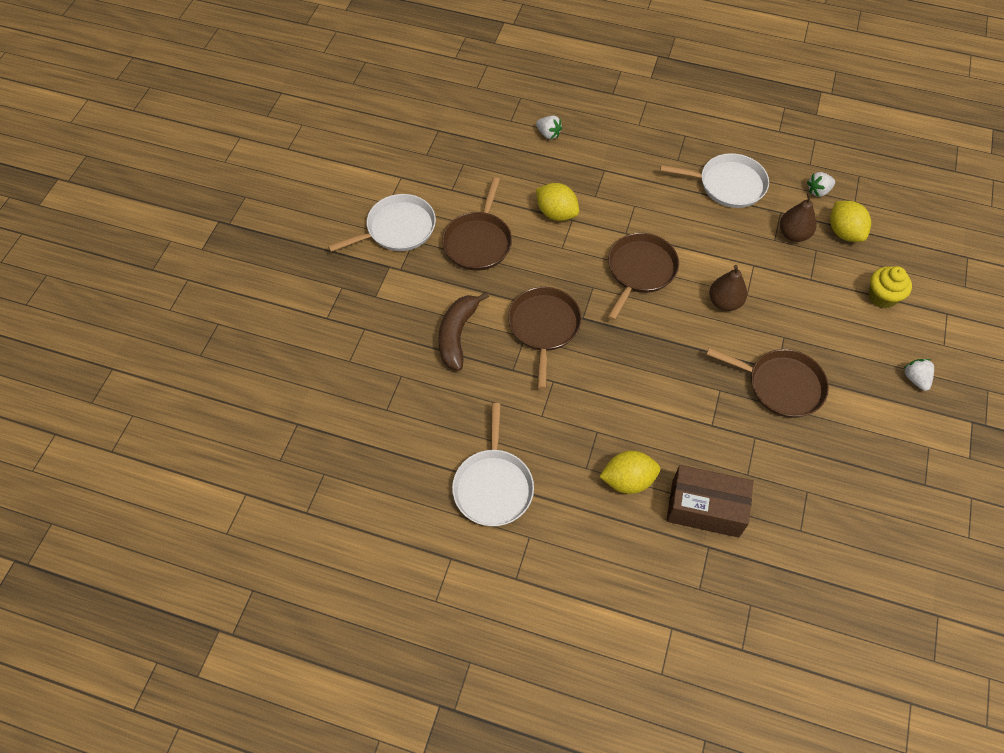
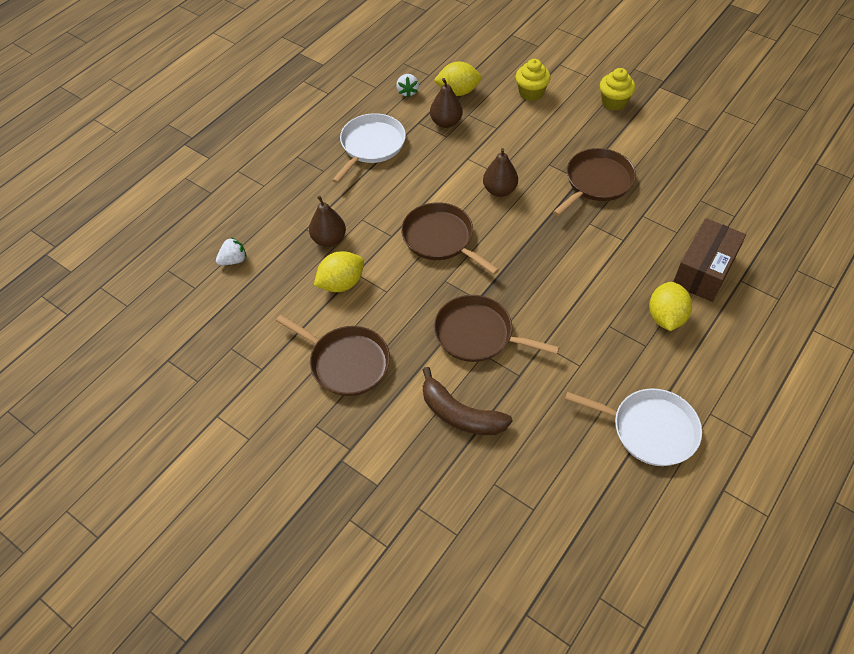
camera: 70 degrees left, 5 degrees down
(397, 229) = (291, 438): white pan -> none
(600, 189) = (329, 239): none -> brown pear
(915, 379) = (613, 102): white strawberry -> yellow cupcake

